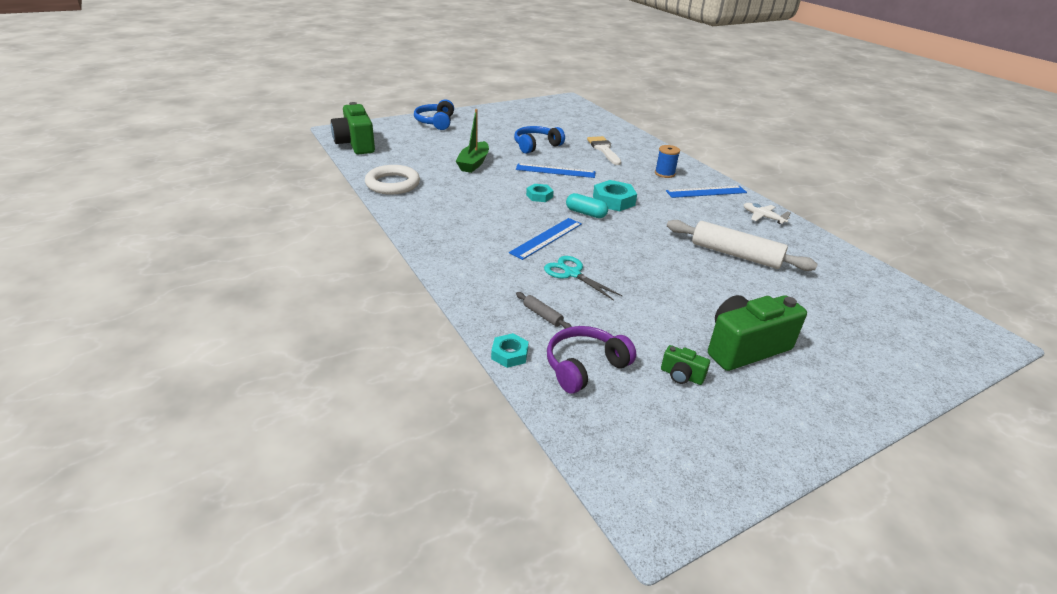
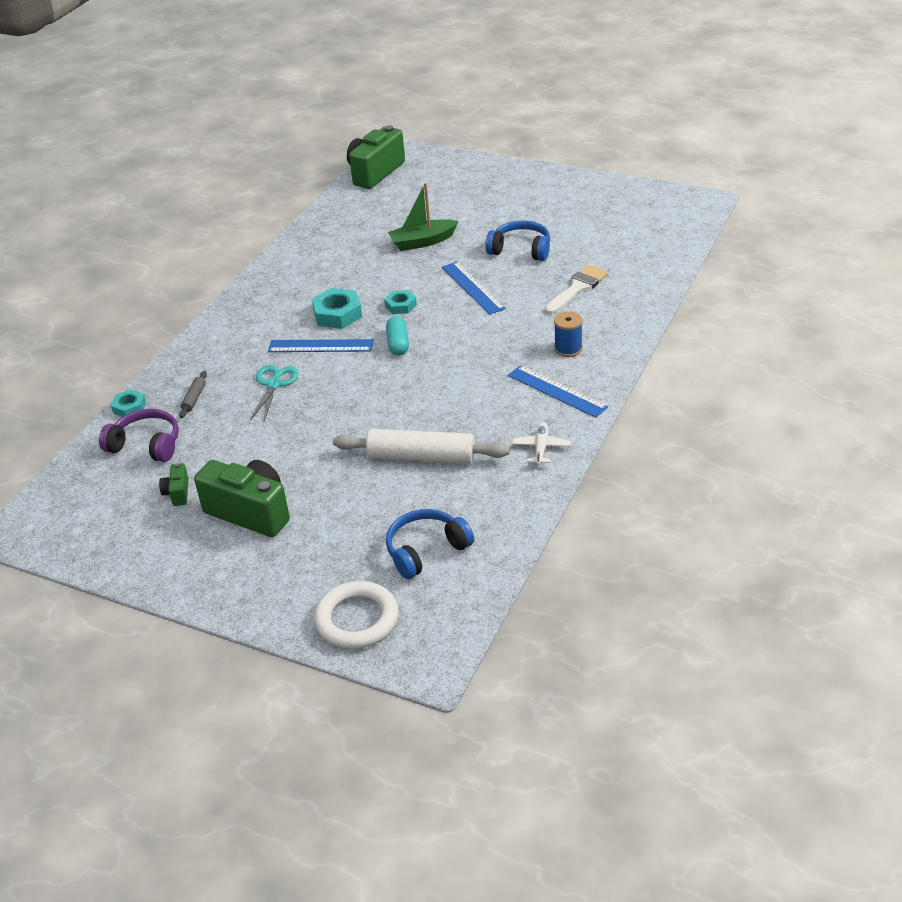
camera: 60 degrees right, 5 degrees up
(392, 184) = (322, 231): white ring -> white ring (357, 620)
(435, 122) = (491, 175): blue headphones -> blue headphones (426, 550)
(613, 201) = (449, 347): turquoise nut -> turquoise nut (337, 314)
(735, 254) = (421, 457): white rolling pin -> white rolling pin turned 75 degrees counterclockwise

